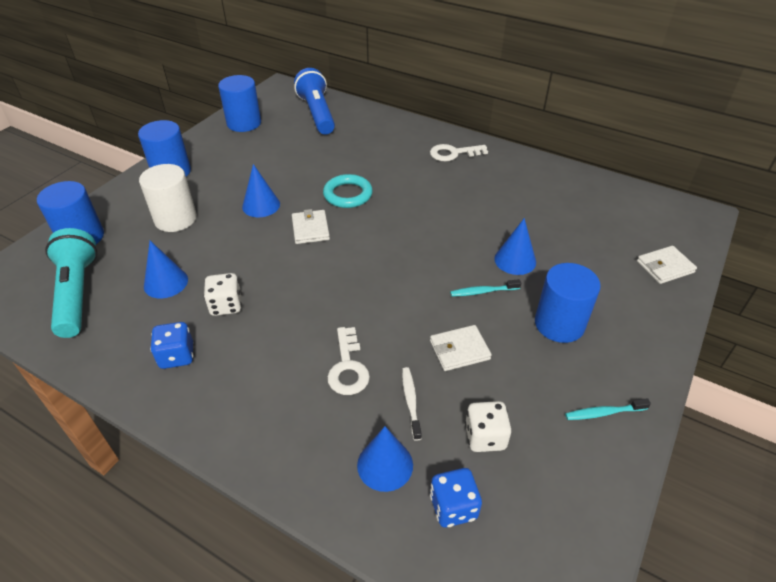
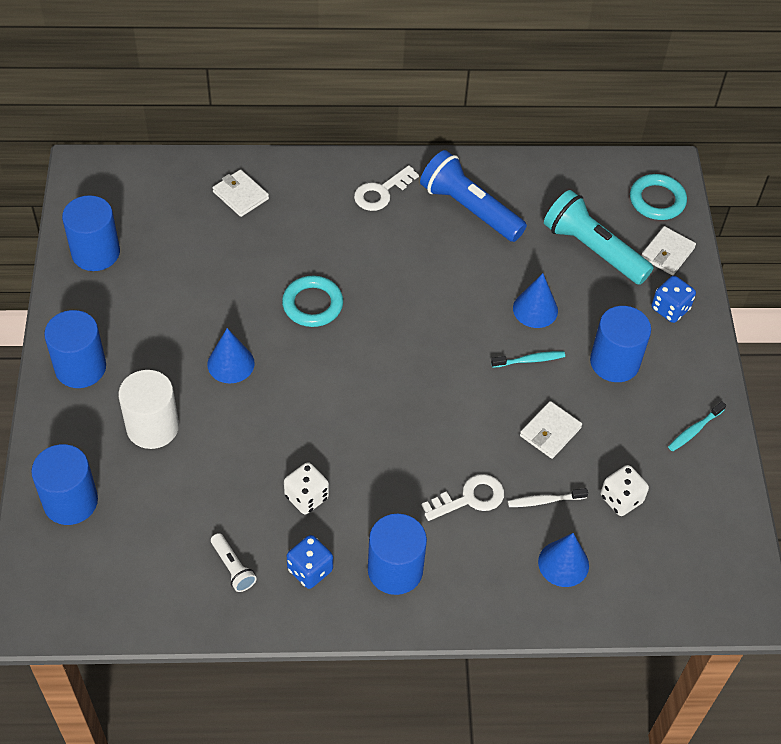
camera: 35 degrees left, 10 degrees up
(77, 293) = (141, 563): turquoise flashlight -> turquoise flashlight (593, 249)
(128, 326) = (233, 568): none -> white flashlight
(166, 282) = (221, 505): blue cone -> none
(238, 390) = (395, 570): none -> blue cylinder
(310, 229) = (311, 368): white wallet -> white wallet (240, 195)
(317, 113) = (174, 196): blue flashlight -> blue flashlight (469, 208)
(348, 367) = (470, 498): white key -> white key turned 75 degrees counterclockwise
(411, 401) = (544, 501): white toothbrush -> white toothbrush turned 60 degrees counterclockwise
(453, 507) = (634, 566): blue dice -> blue dice (670, 309)
(483, 291) = (530, 360): turquoise toothbrush -> turquoise toothbrush turned 150 degrees counterclockwise
(678, 229) = (657, 200): none -> turquoise ring

